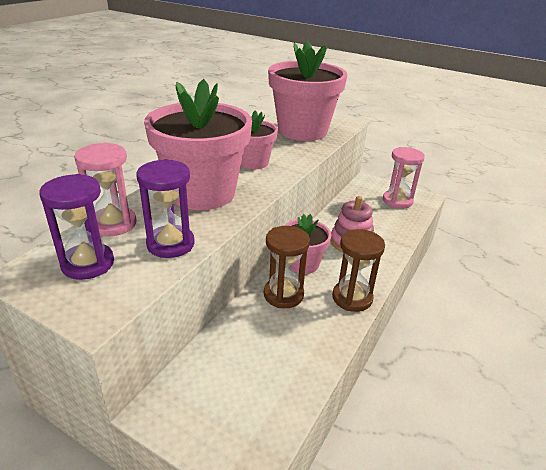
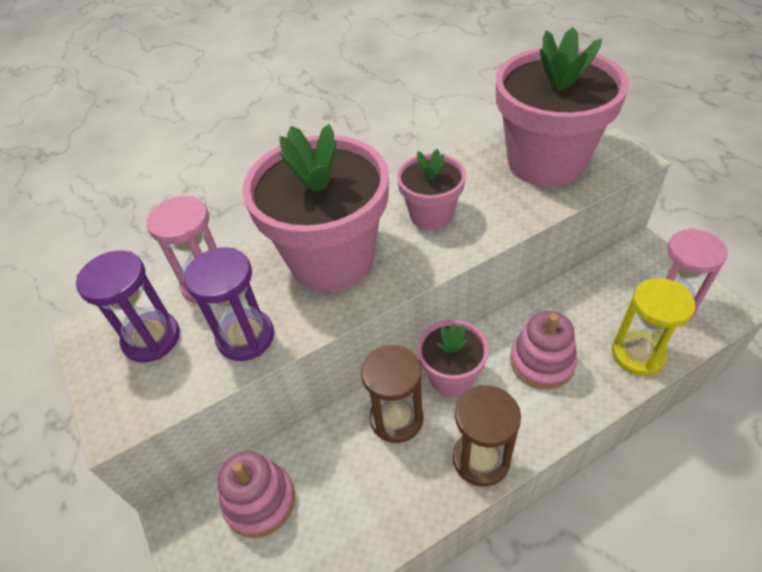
camera: 35 degrees right, 15 degrees up
(216, 374) = (260, 501): none -> pink stacking toy
(398, 225) = (637, 354): none -> yellow hourglass

